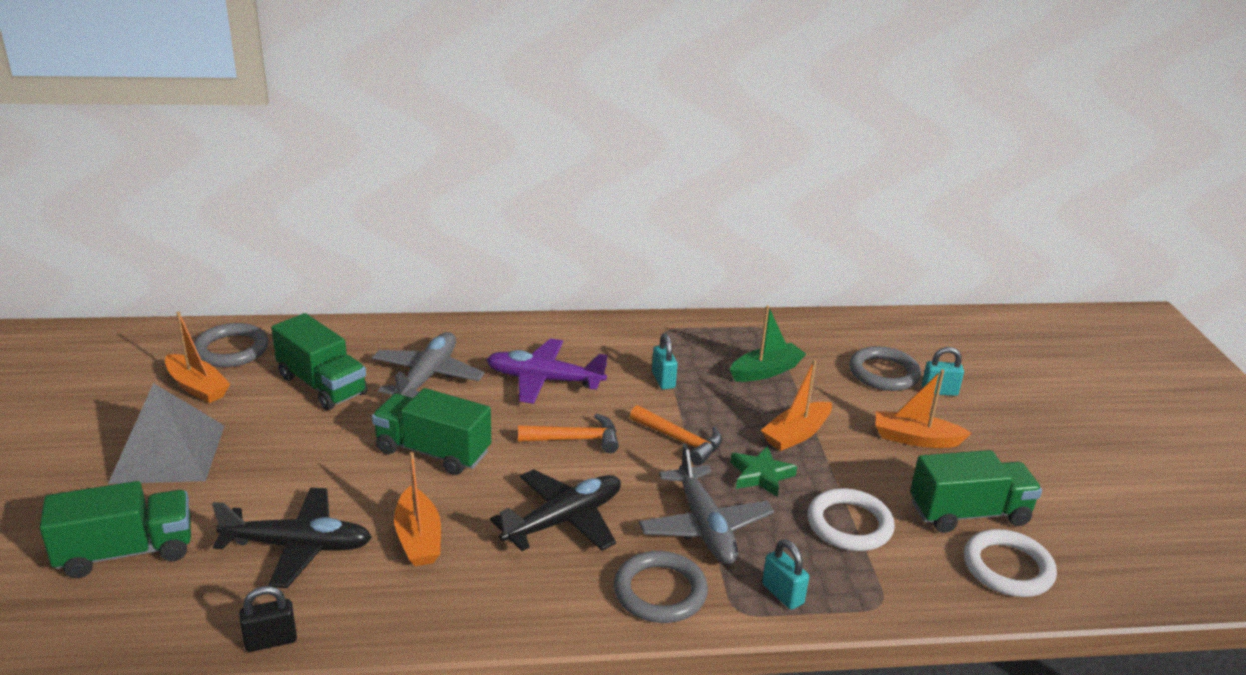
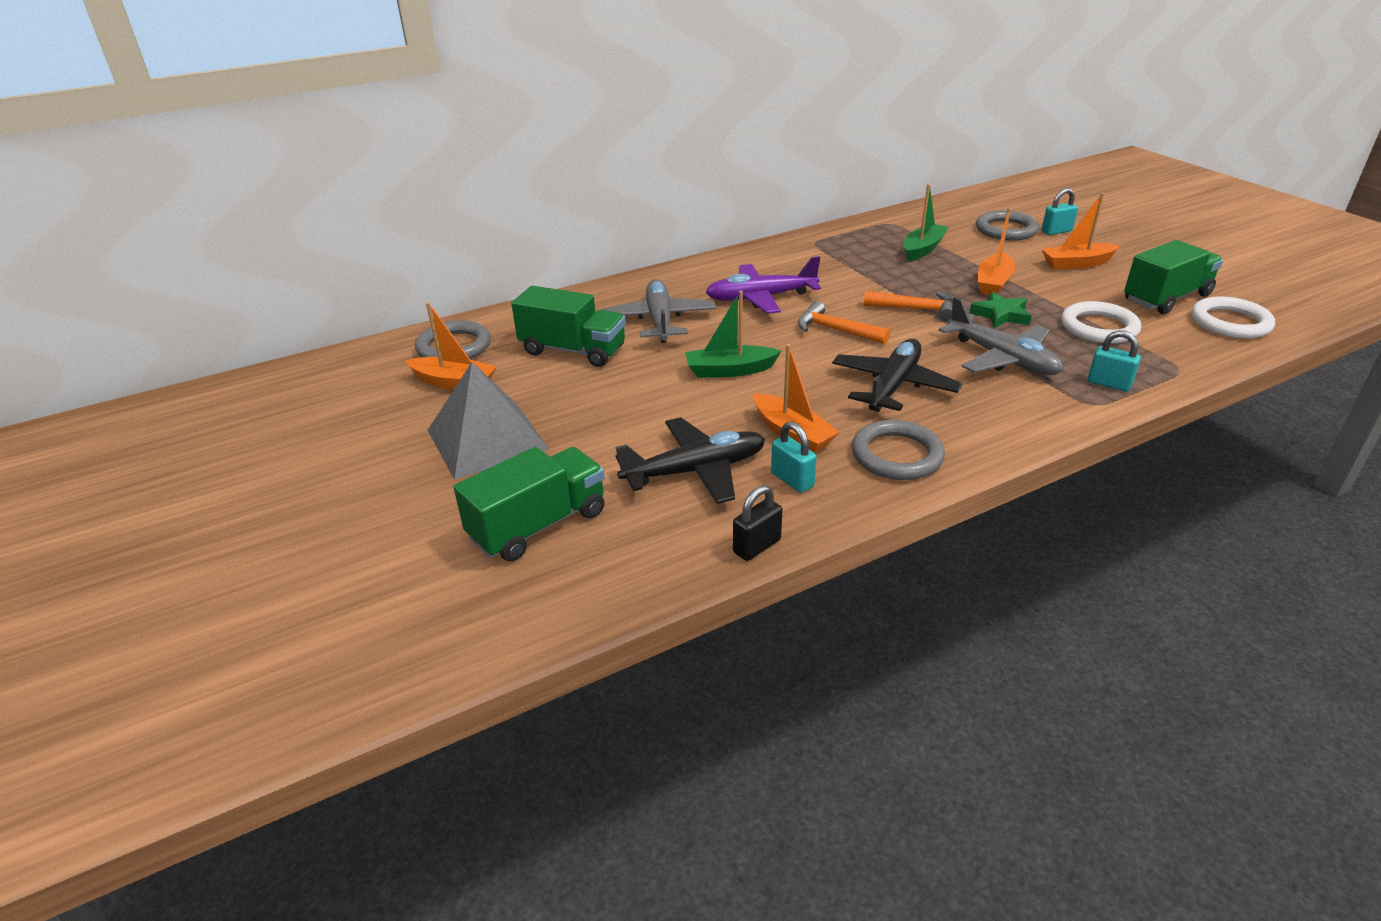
camera: 20 degrees left, 5 degrees up
(433, 452) = (729, 370): green truck -> green boat
(576, 439) = (835, 330): orange hammer -> orange hammer turned 120 degrees counterclockwise
(660, 591) = (1023, 410): grey ring -> grey ring (896, 455)
(663, 380) = (854, 274): turquoise padlock -> turquoise padlock (792, 480)

